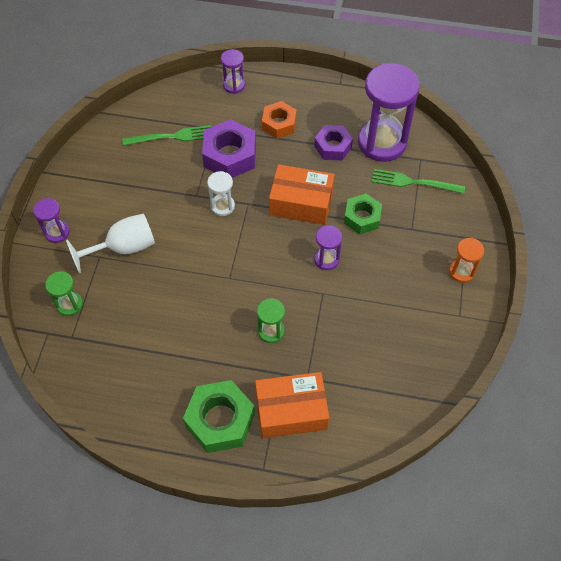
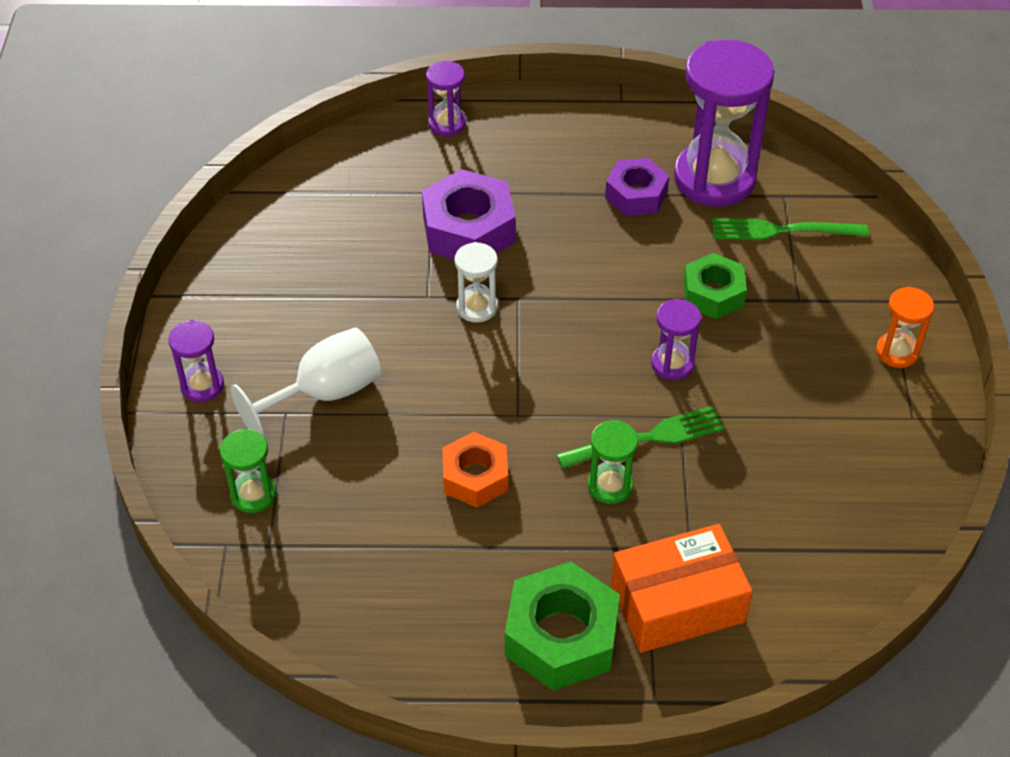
camera: 10 degrees left, 10 degrees down
(172, 136) = (363, 213): green fork -> green fork (648, 438)
(279, 124) = (537, 172): orange nut -> orange nut (475, 477)
(301, 203) = (607, 285): orange box -> none

